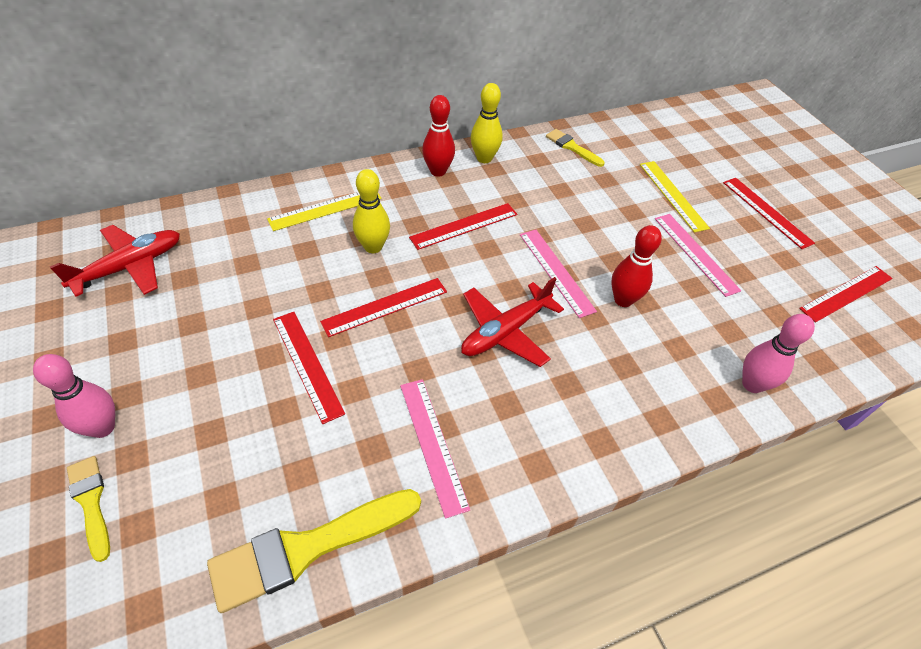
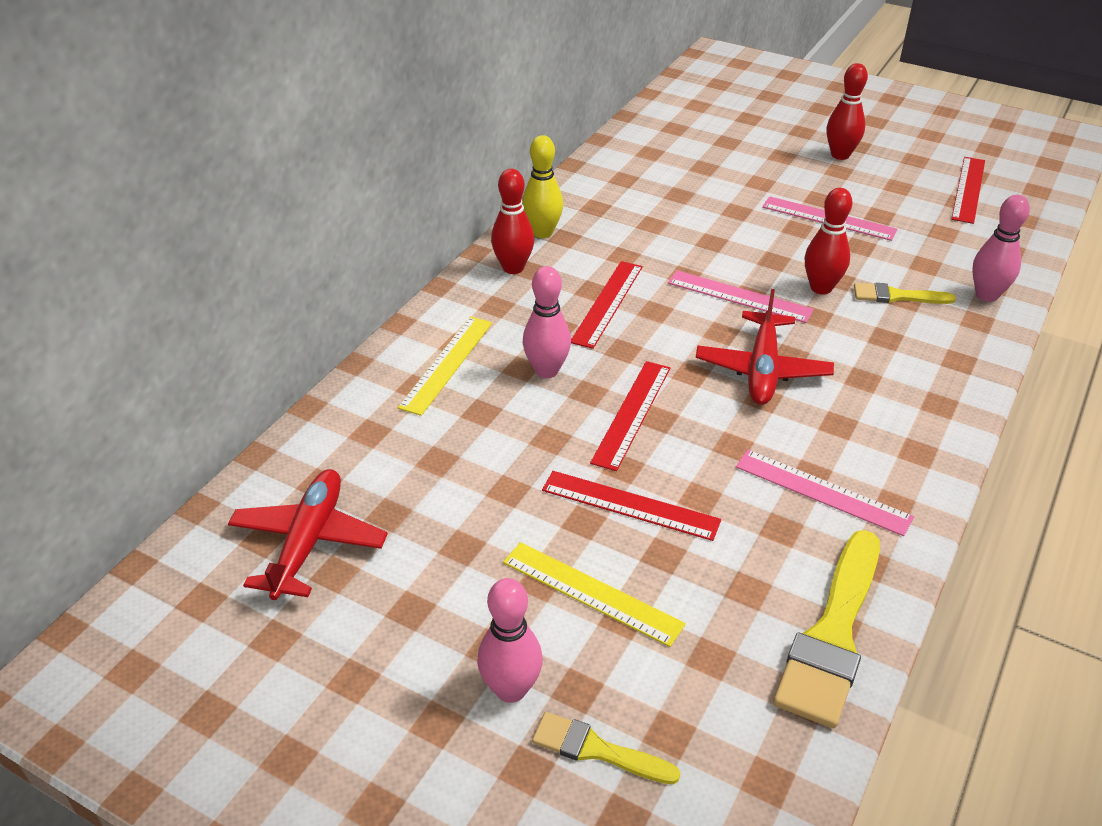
camera: 35 degrees left, 10 degrees down
(373, 247) = (546, 370): yellow bowling pin -> pink bowling pin
(572, 147) = (612, 181): yellow brush -> yellow brush (896, 296)
(672, 195) = (751, 179): yellow ruler -> yellow ruler (591, 593)
(766, 212) = (840, 155): red ruler -> red bowling pin

